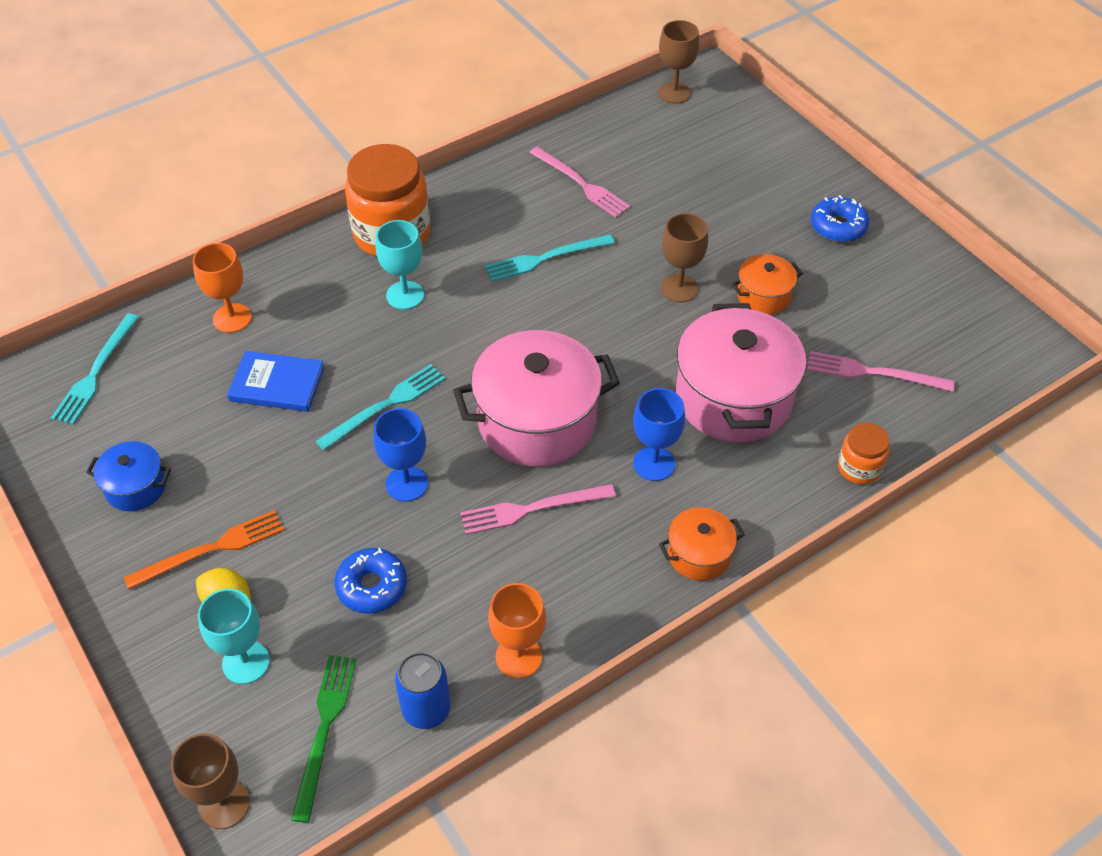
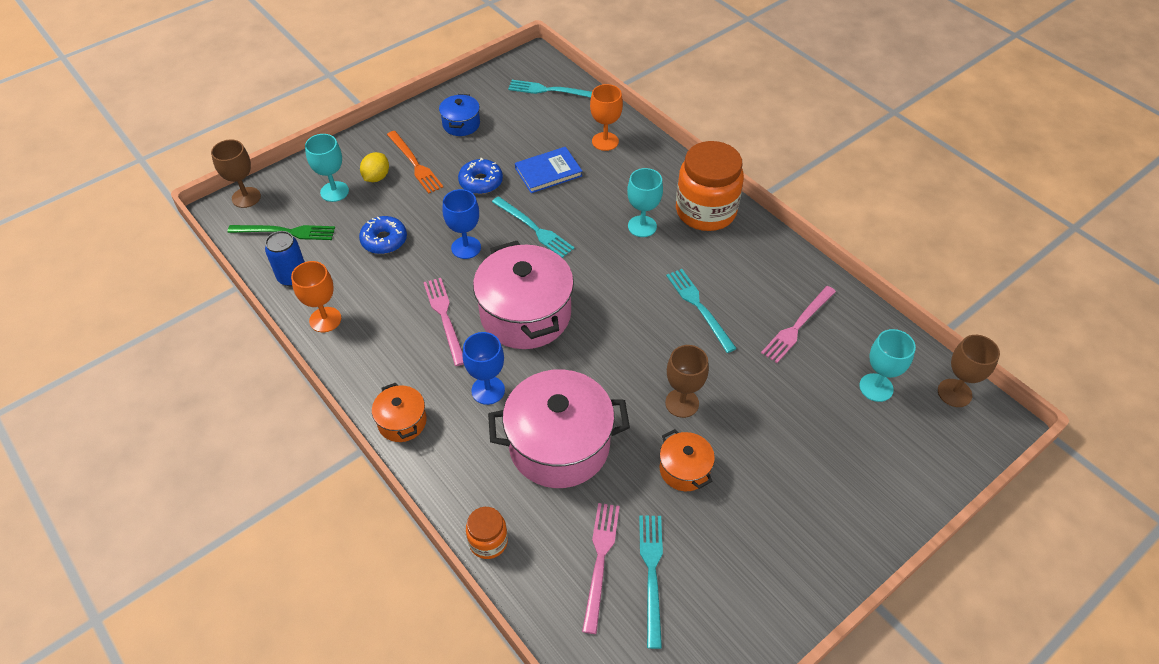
camera: 85 degrees right, 0 degrees up
(277, 384) = (548, 172): blue book -> blue book turned 60 degrees clockwise
(665, 142) = (876, 387): none -> turquoise goblet
(838, 226) = (794, 539): blue donut -> blue donut (481, 182)
(884, 334) = (651, 574): none -> turquoise fork

